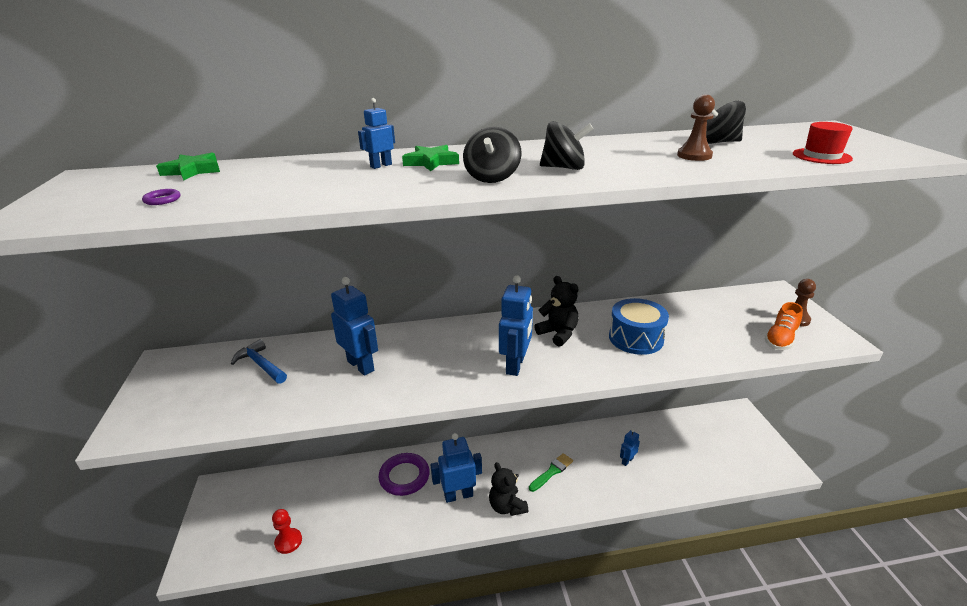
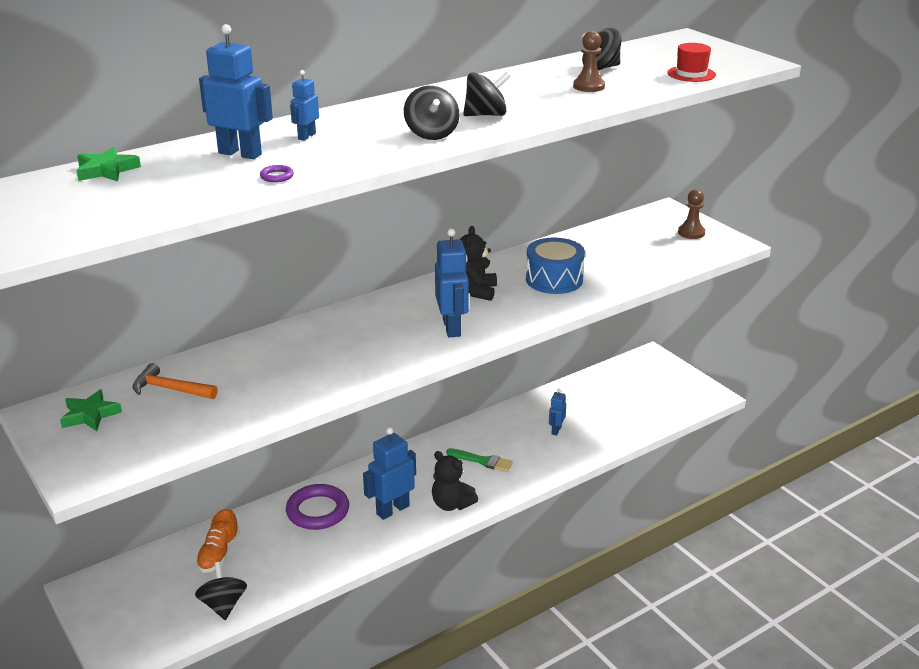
camera: 25 degrees left, 0 degrees up
(162, 200) = (137, 203): purple ring -> purple ring (277, 176)
(261, 365) = (170, 389): blue hammer -> orange hammer
(288, 541) = (223, 605): red pawn -> black spinning top
(361, 365) = (288, 364): blue robot -> blue robot (240, 153)
(431, 162) = (352, 125): green star -> green star (90, 415)
(552, 471) = (482, 461): green brush -> green brush turned 90 degrees clockwise
(558, 334) = (475, 291): black teddy bear -> black teddy bear turned 105 degrees counterclockwise
(780, 339) = (684, 253): orange shoe -> orange shoe (219, 554)

